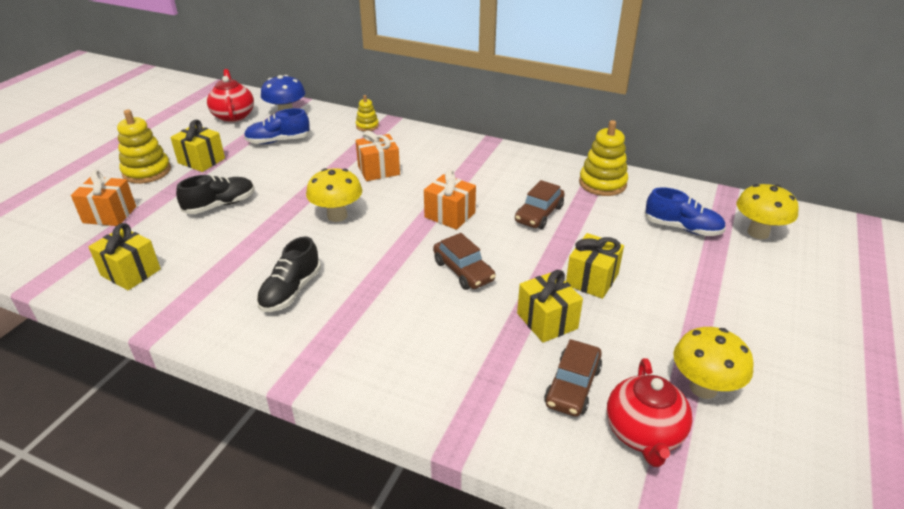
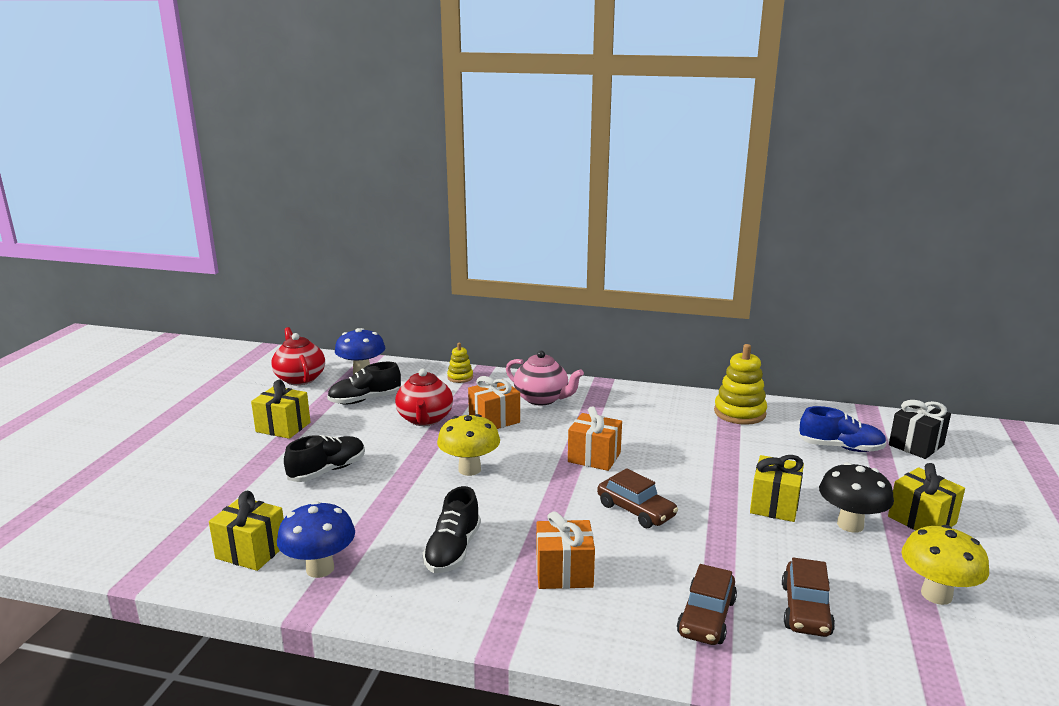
camera: 10 degrees left, 15 degrees down
(109, 215) = (196, 493): orange gift -> orange gift (564, 573)
(147, 171) = (221, 444): yellow stacking toy -> none
(177, 295) = (320, 569): none -> blue mushroom
(278, 141) = (365, 400): blue shoe -> black shoe
(429, 153) = (542, 399): none -> pink teapot
(539, 214) = (689, 448): brown car -> brown car (706, 617)
(547, 321) = (748, 549): yellow gift -> yellow gift (922, 520)
(643, 434) = (900, 646): red teapot -> red teapot (425, 419)
(654, 307) = (850, 525): none -> black mushroom
(758, 233) = (916, 445): yellow mushroom -> black gift

